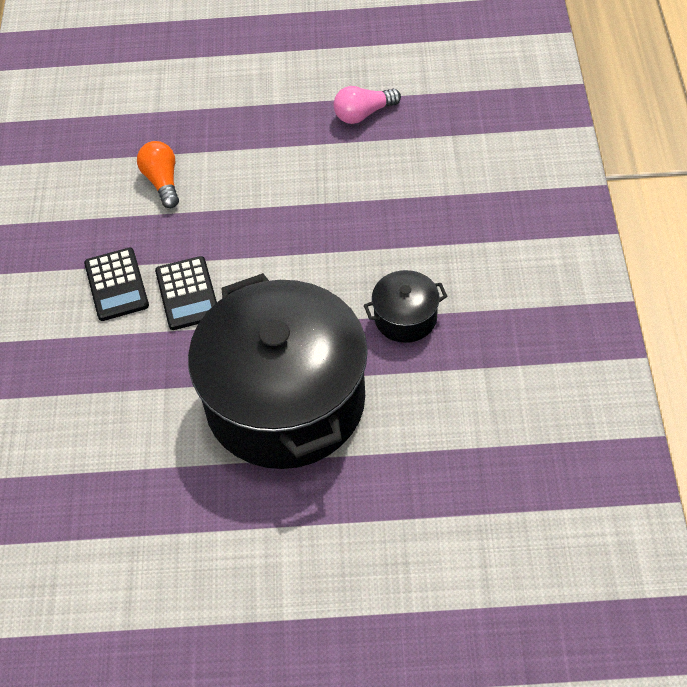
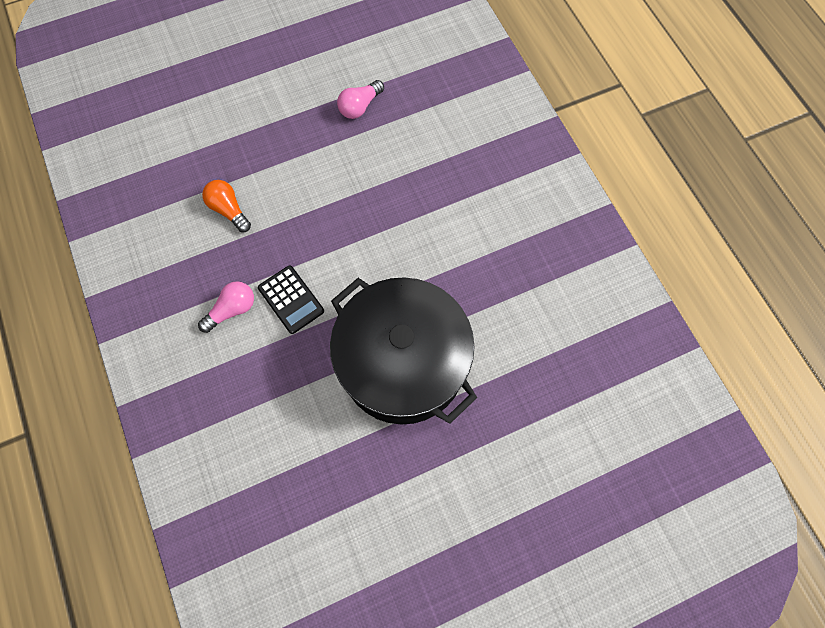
camera: 25 degrees left, 15 degrees up
(116, 285) = (232, 310): black calculator -> pink light bulb
(405, 318) = (461, 267): black pot -> none

